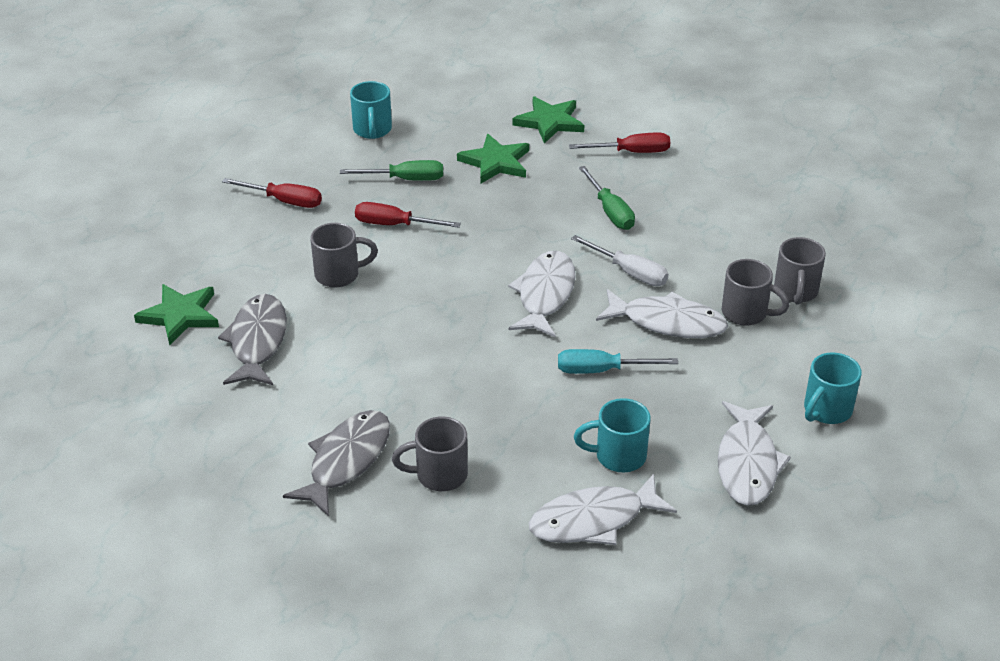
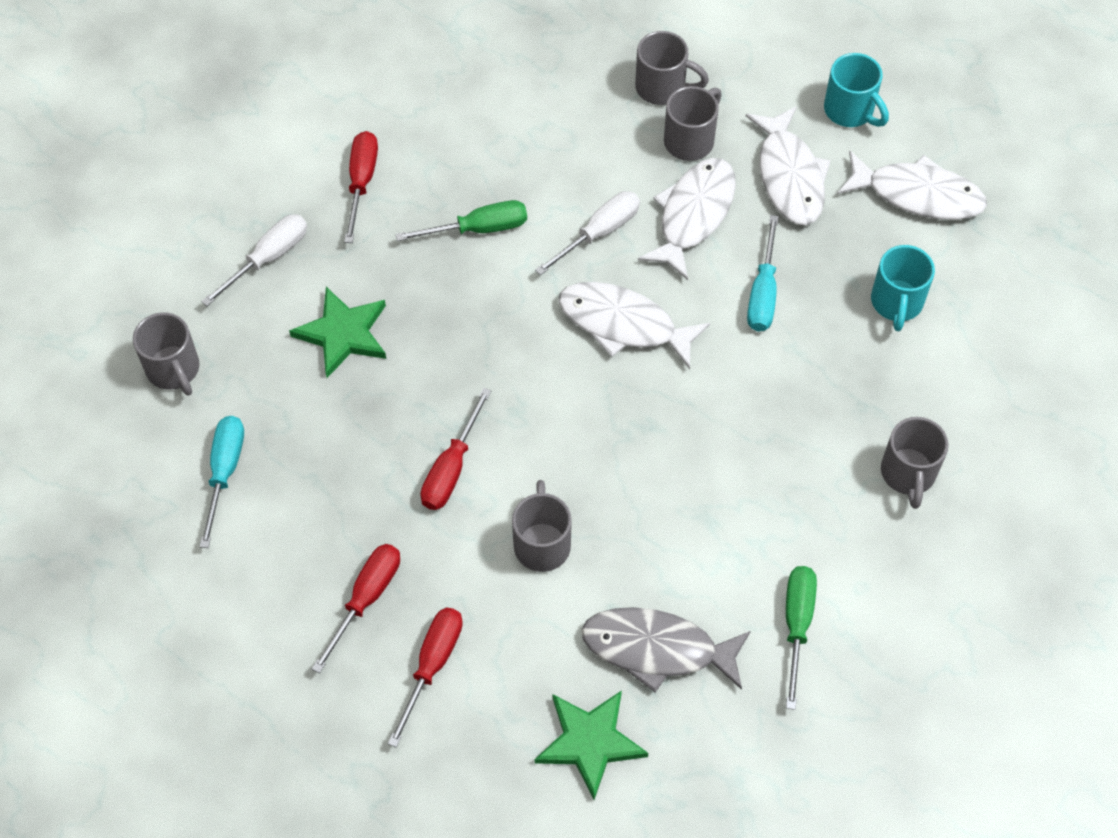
camera: 80 degrees left, 20 degrees up
(236, 236) = (432, 665): none -> red screwdriver
(346, 461) = (877, 565): grey fish -> none
(372, 130) = (224, 472): turquoise mug -> turquoise screwdriver
(405, 179) = (353, 444): green screwdriver -> green screwdriver (796, 625)
(447, 99) = (174, 370): none -> grey mug
(549, 122) = (268, 258): green star -> white screwdriver
(593, 520) = (984, 342): white fish -> white fish (789, 176)

